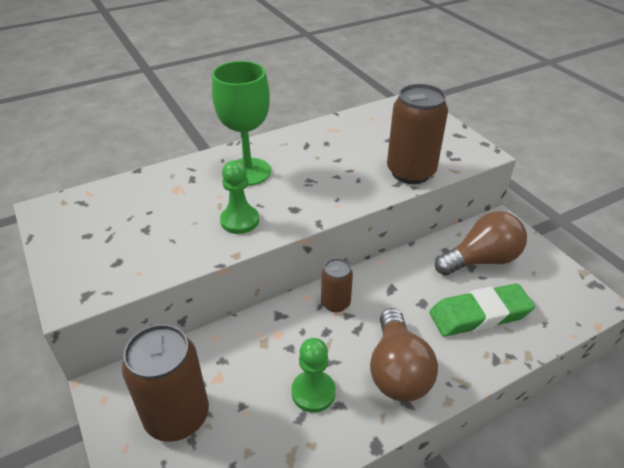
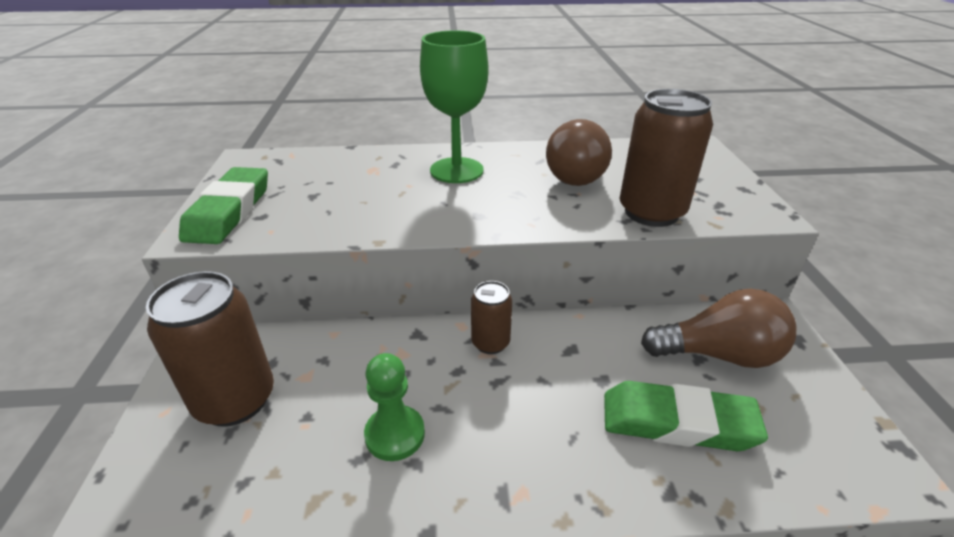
camera: 25 degrees right, 5 degrees down
(84, 266) = (229, 211): none -> green eraser
(239, 221) = (410, 211): green pawn -> none
(397, 371) = (517, 451): brown light bulb -> brown light bulb (579, 175)

